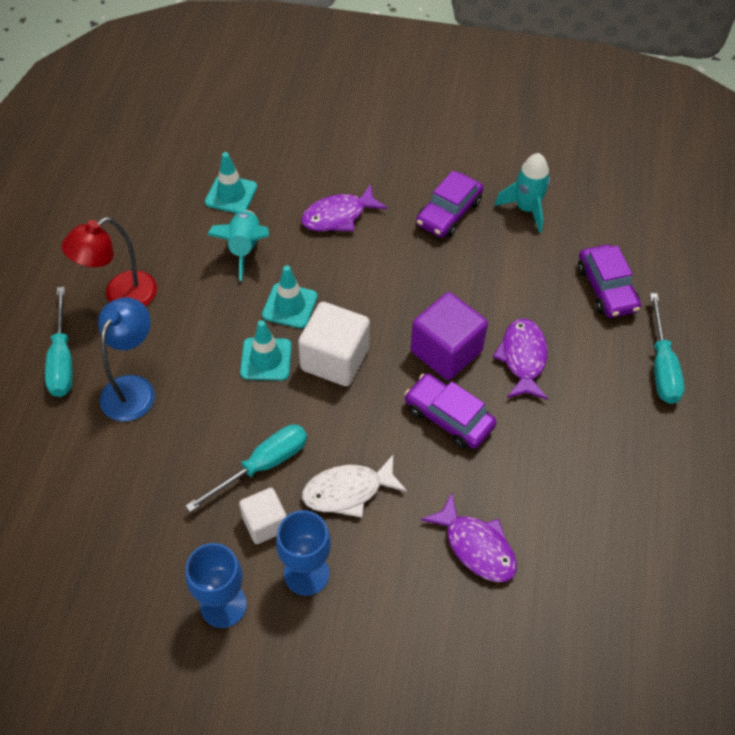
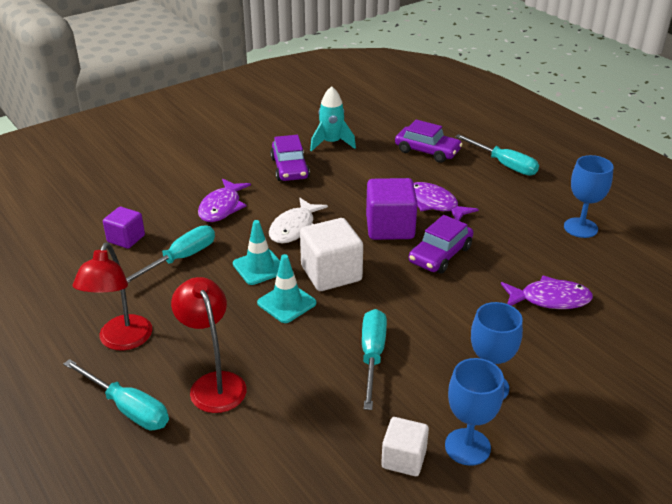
camera: 45 degrees left, 20 degrees down
(133, 388) = (214, 383): blue lamp -> red lamp
(231, 194) = (126, 239): turquoise traffic cone -> purple cube
(244, 248) = (180, 259): turquoise rocket -> turquoise screwdriver
(265, 523) = (422, 383): white cube -> white cube (404, 459)
(348, 491) = (443, 328): white fish -> white fish (294, 228)
(448, 417) = (440, 255): purple car -> purple car turned 45 degrees counterclockwise
(624, 502) = (580, 228): none -> blue goblet

